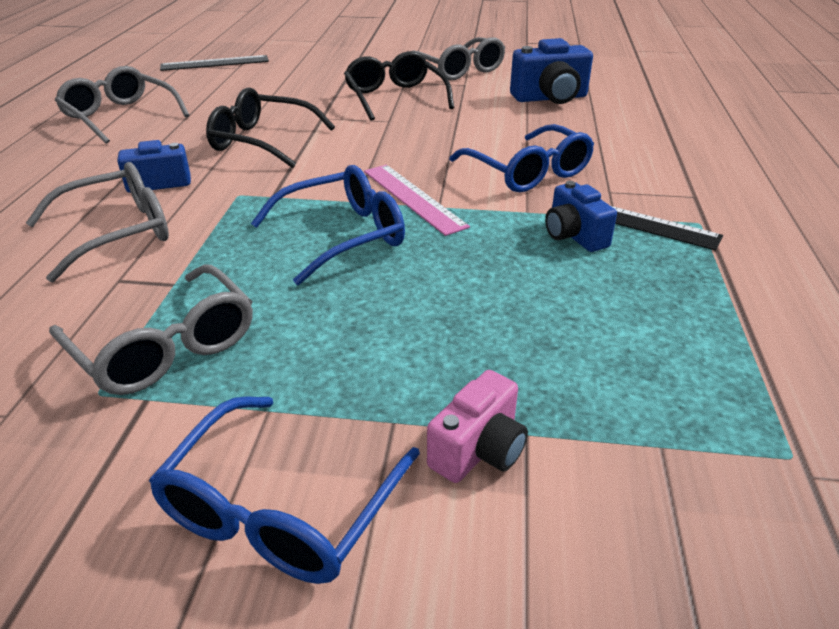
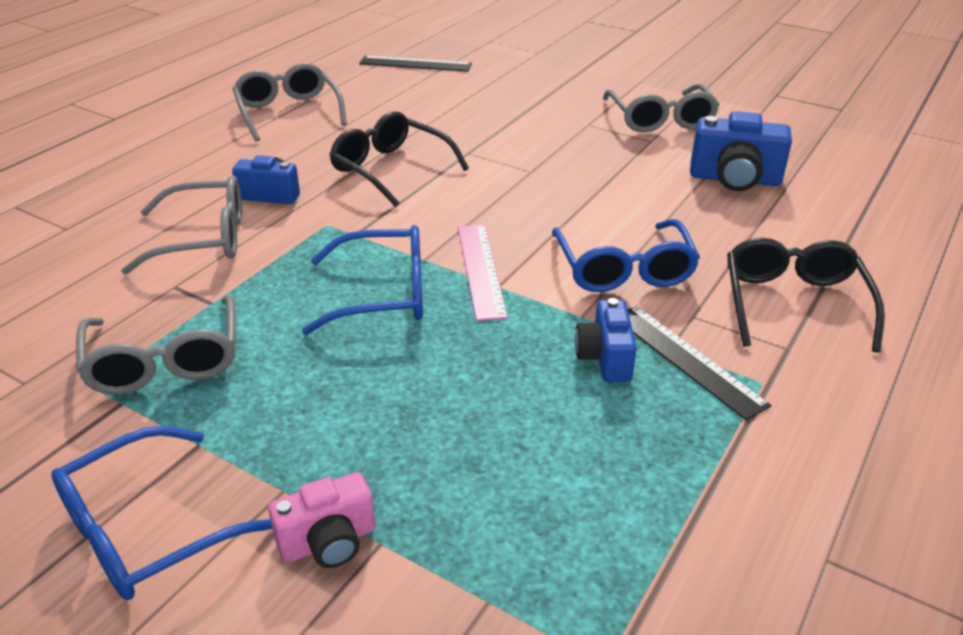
camera: 25 degrees right, 0 degrees up
(395, 97) = (561, 143): black glasses -> black glasses (793, 303)

